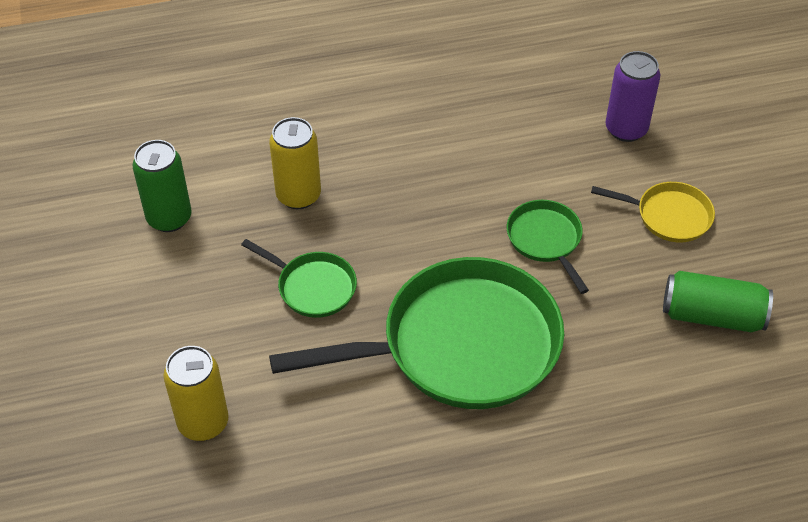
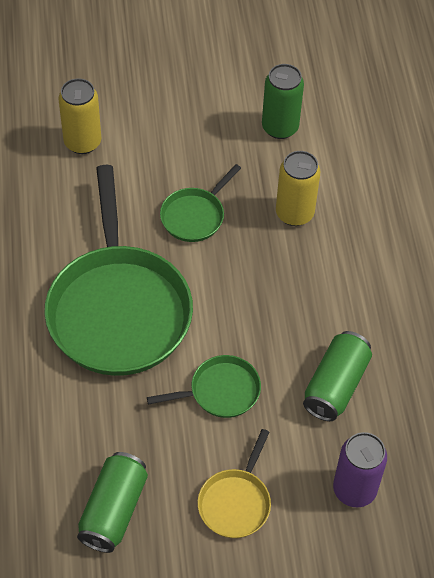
camera: 95 degrees right, 5 degrees up
(514, 149) = (335, 385): none -> green can

